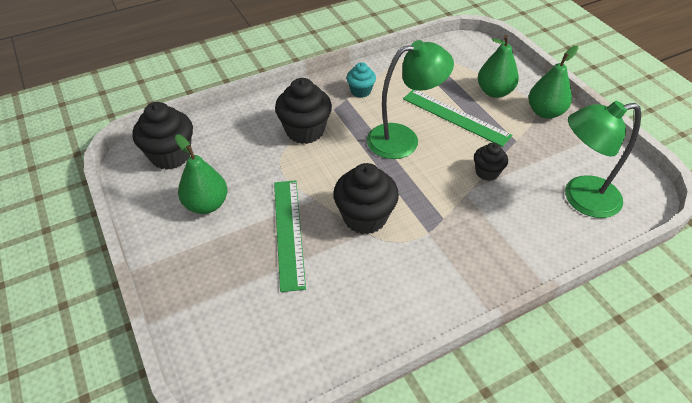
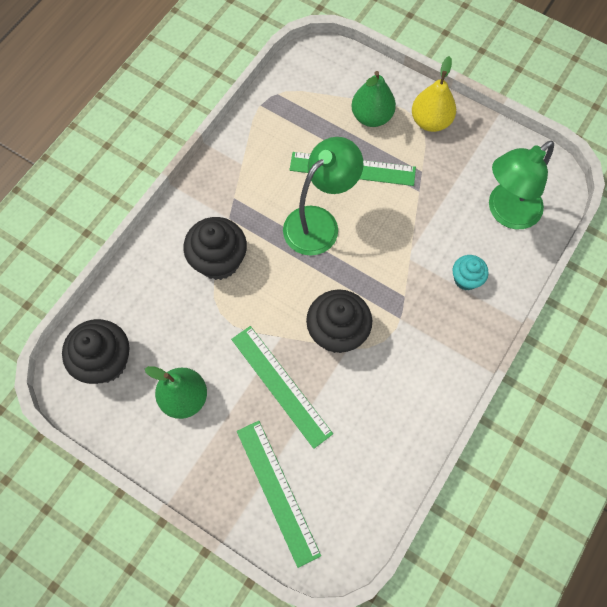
camera: 30 degrees left, 20 degrees up
(224, 309) = (278, 491): none -> green ruler
(360, 91) = (241, 180): turquoise cupcake -> turquoise cupcake (466, 279)
(487, 172) = (415, 224): black cupcake -> none
(545, 112) = (430, 121): green pear -> yellow pear

